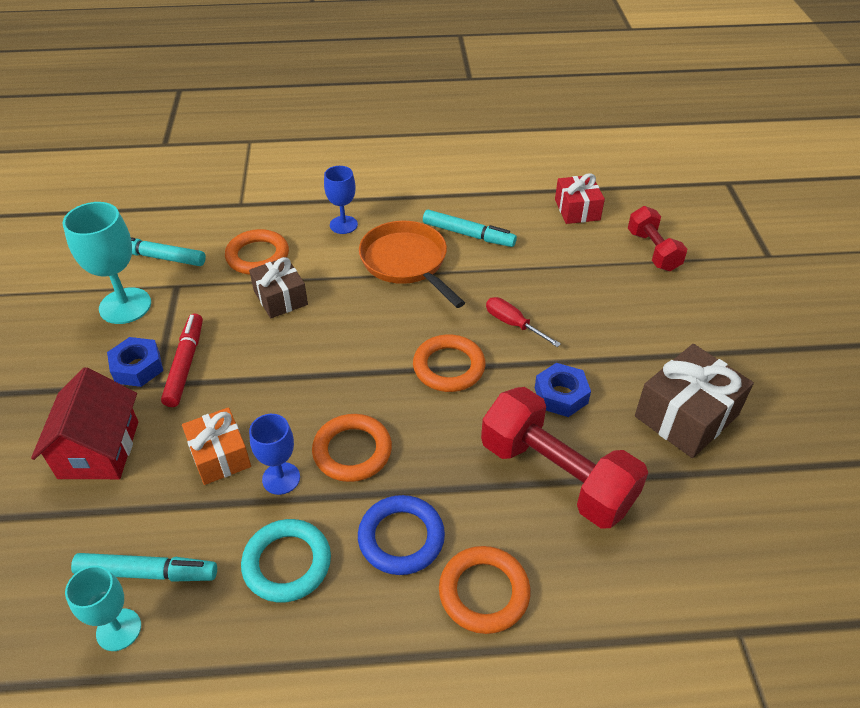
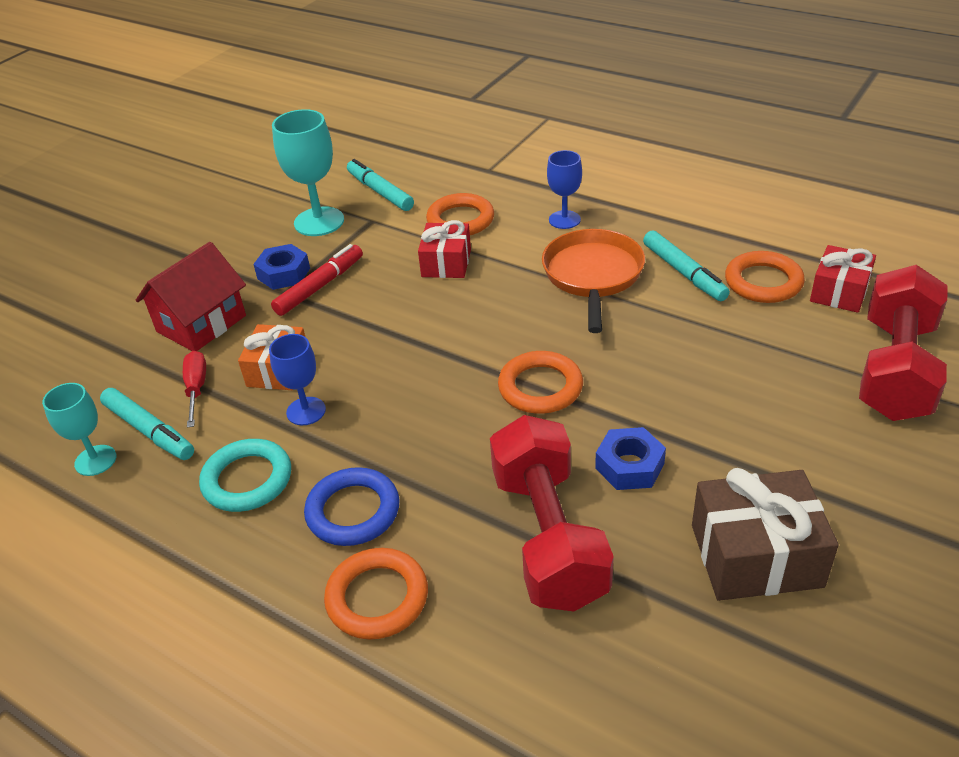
camera: 40 degrees right, 5 degrees down
(280, 298) = (446, 263): brown gift -> red gift
(352, 451) = (383, 418): orange ring -> orange ring (763, 282)
(513, 324) = (646, 376): red screwdriver -> red screwdriver (196, 389)
(653, 251) = (895, 369): red dumbbell -> red dumbbell, size x1.71

